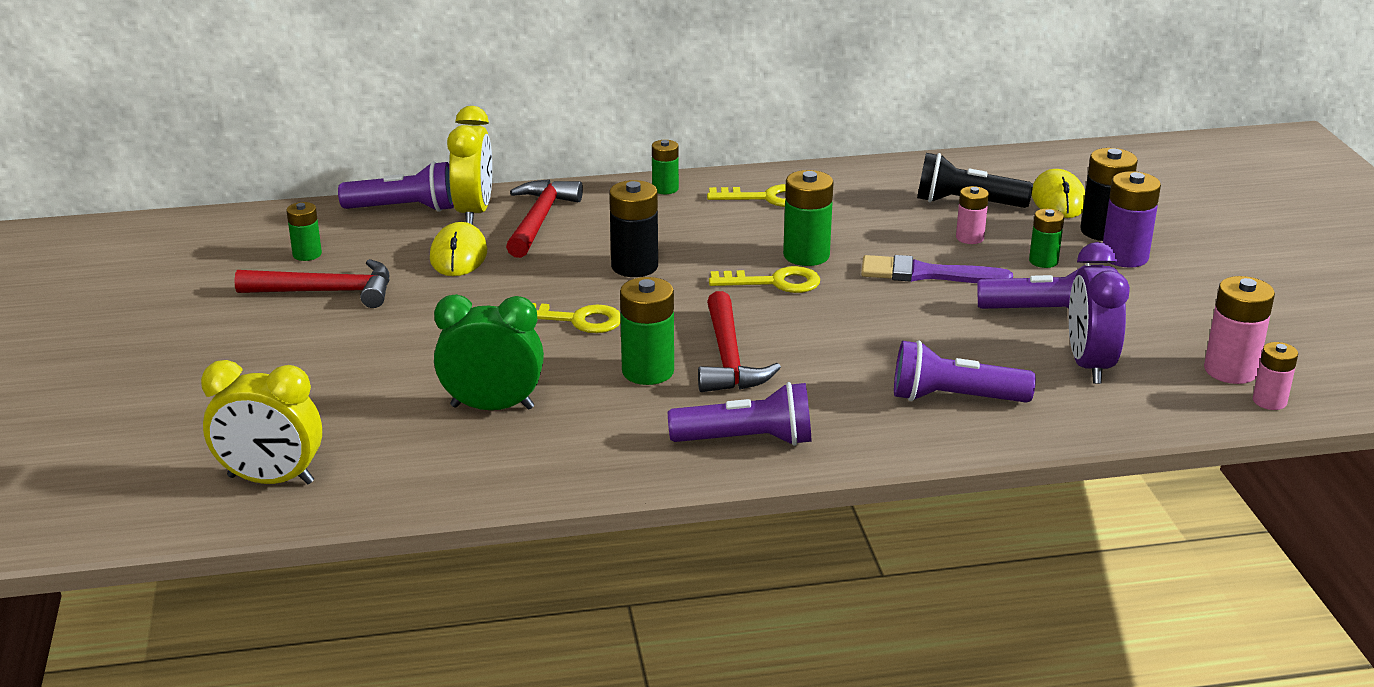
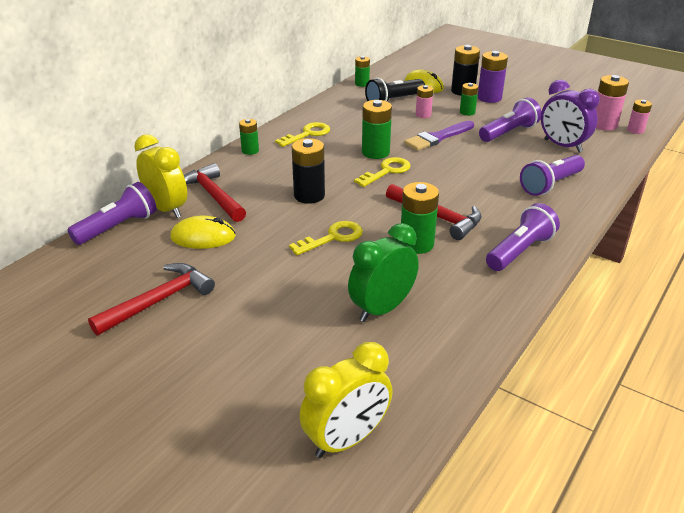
camera: 45 degrees left, 5 degrees up
(307, 254) = (101, 285): green battery -> green battery (362, 84)
(458, 255) = (203, 237): yellow mouse -> yellow mouse turned 45 degrees counterclockwise

